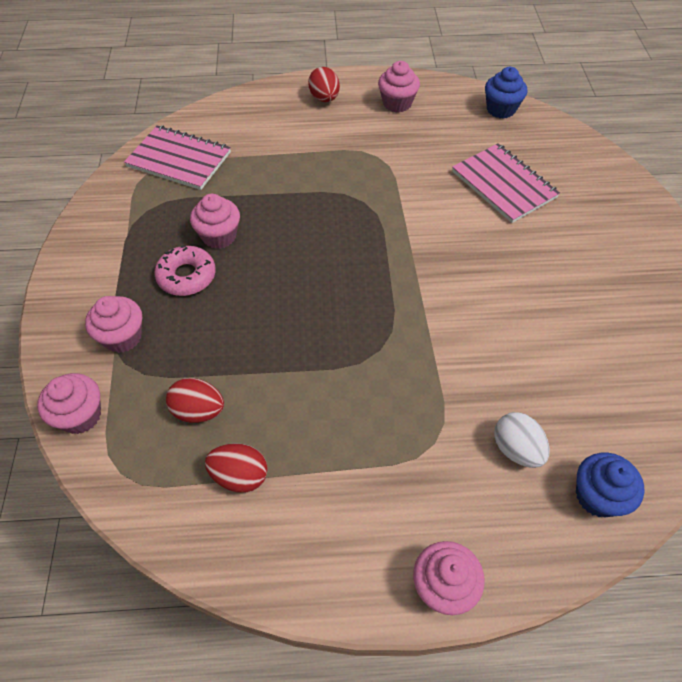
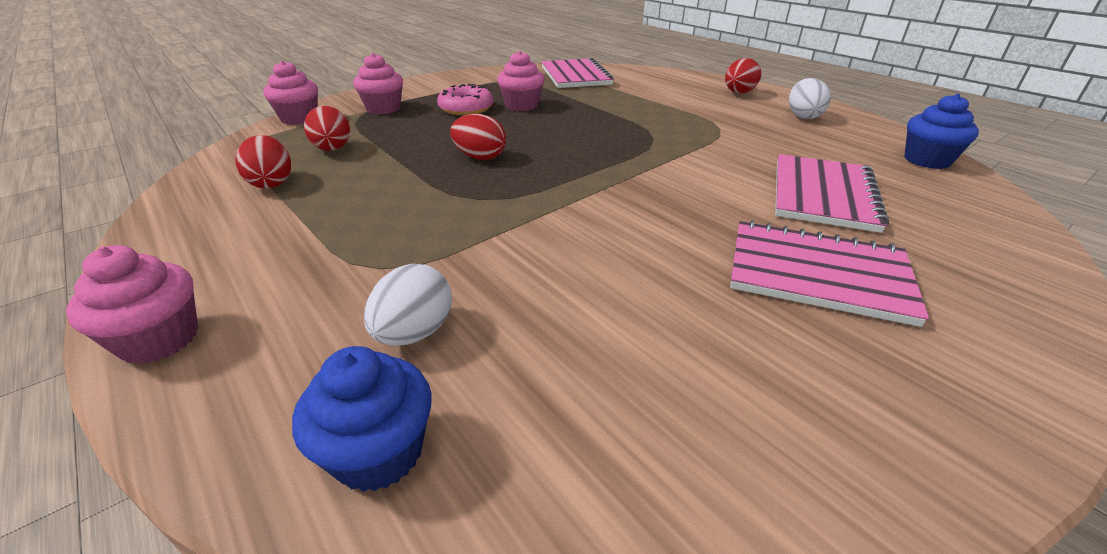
camera: 55 degrees right, 20 degrees down
(308, 317) = (480, 157): none -> red egg
(397, 103) = (803, 116): pink cupcake -> white egg
(572, 250) = (817, 273): none -> pink notebook

